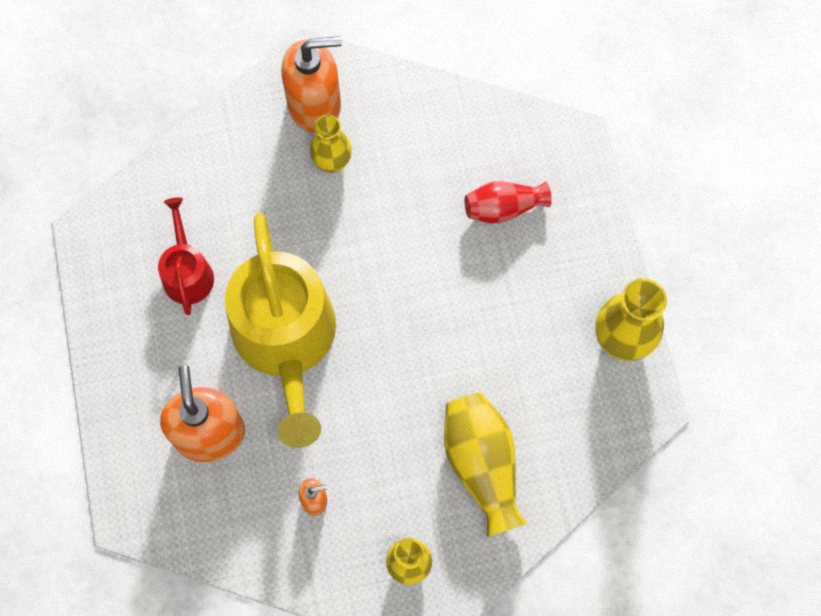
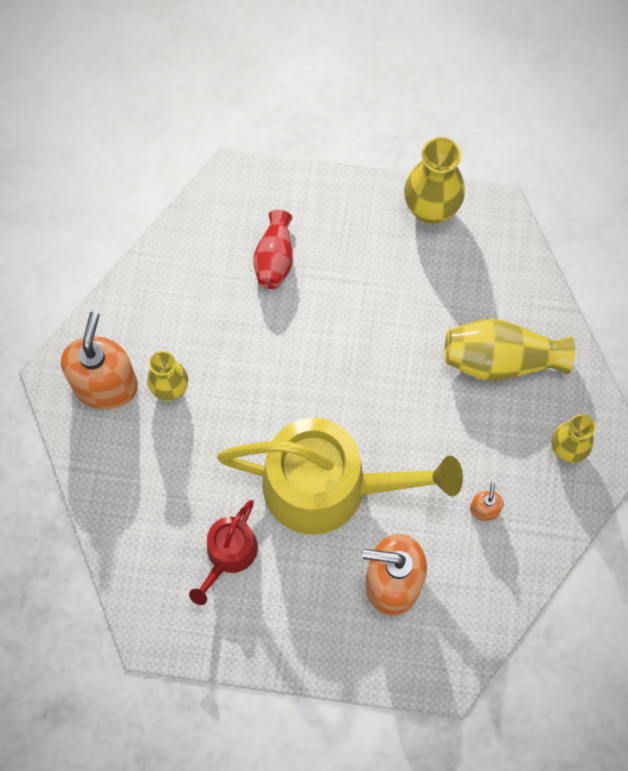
camera: 70 degrees left, 0 degrees up
(187, 272) = (228, 554): red watering can -> red watering can turned 75 degrees counterclockwise

